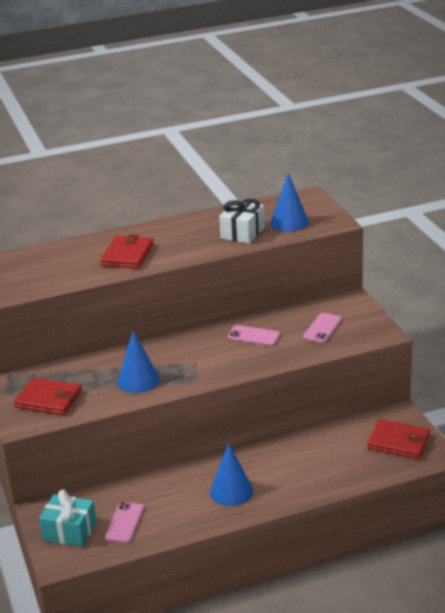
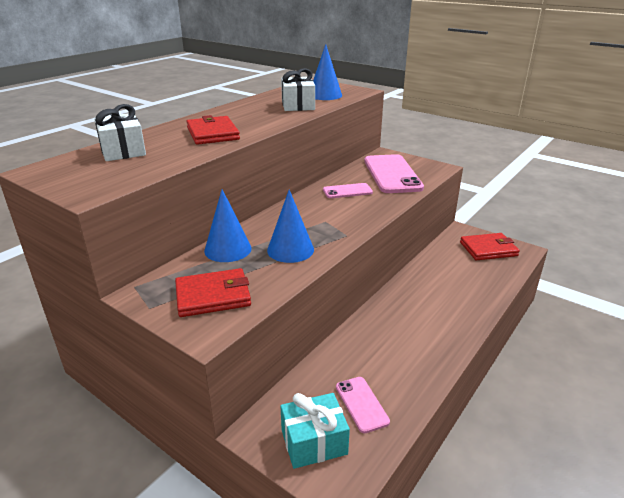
camera: 35 degrees left, 0 degrees up
(45, 259) = (123, 151): none -> white gift
(231, 491) = (421, 331): blue cone -> blue cone (228, 249)
(322, 328) = (392, 174): pink phone -> pink phone, size x1.94

